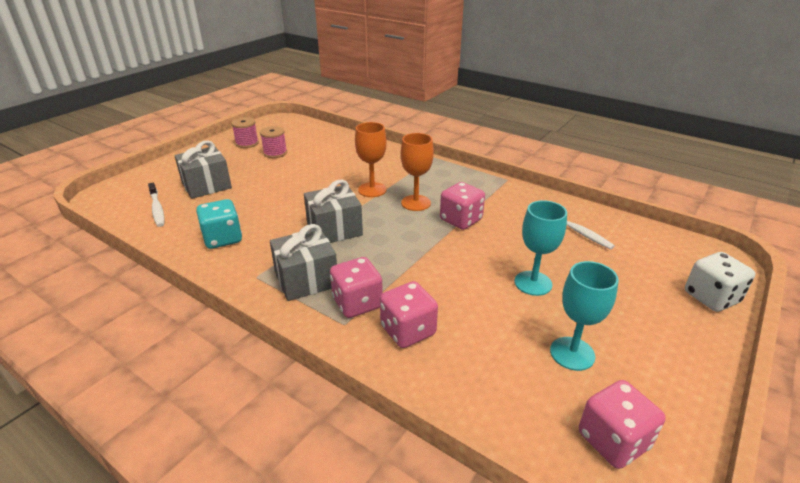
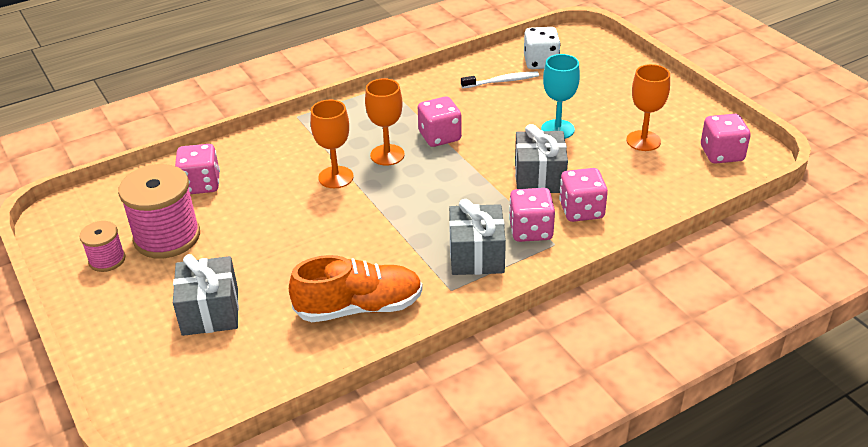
camera: 65 degrees left, 5 degrees up
(157, 209) = (240, 363): white toothbrush -> none
(223, 239) = (359, 307): turquoise dice -> orange shoe
(275, 153) = (167, 237): pink spool -> pink spool, size x1.88
(333, 148) = (201, 184): none -> pink dice
(334, 229) = (398, 221): grey gift -> grey gift (539, 178)
(572, 353) = (643, 141): turquoise goblet -> orange goblet
(711, 297) = (617, 60): white dice -> white dice (540, 62)

